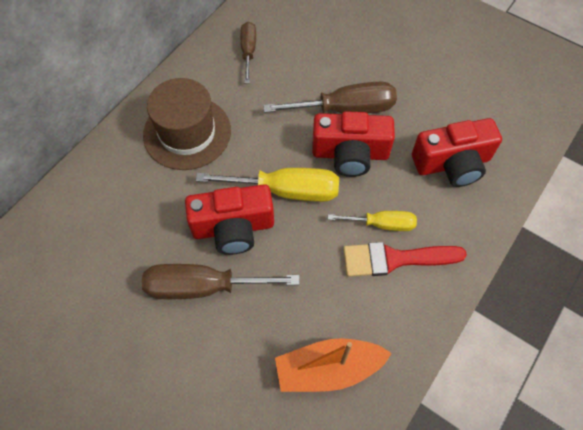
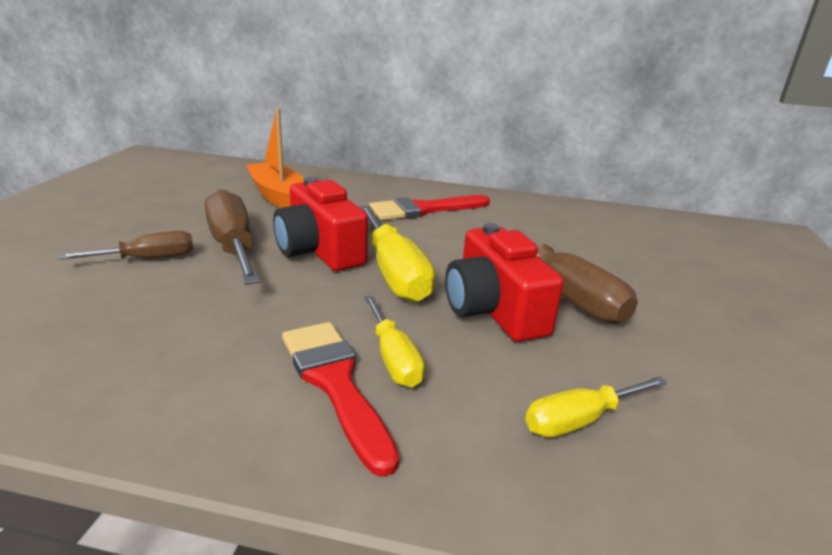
camera: 65 degrees right, 35 degrees down
(187, 133) = (424, 209): brown hat -> red brush
(248, 51) = (565, 222): brown screwdriver -> brown screwdriver (148, 259)
(328, 369) = (120, 350): orange boat -> orange boat (278, 196)
(452, 163) = (579, 420): red camera -> yellow screwdriver

